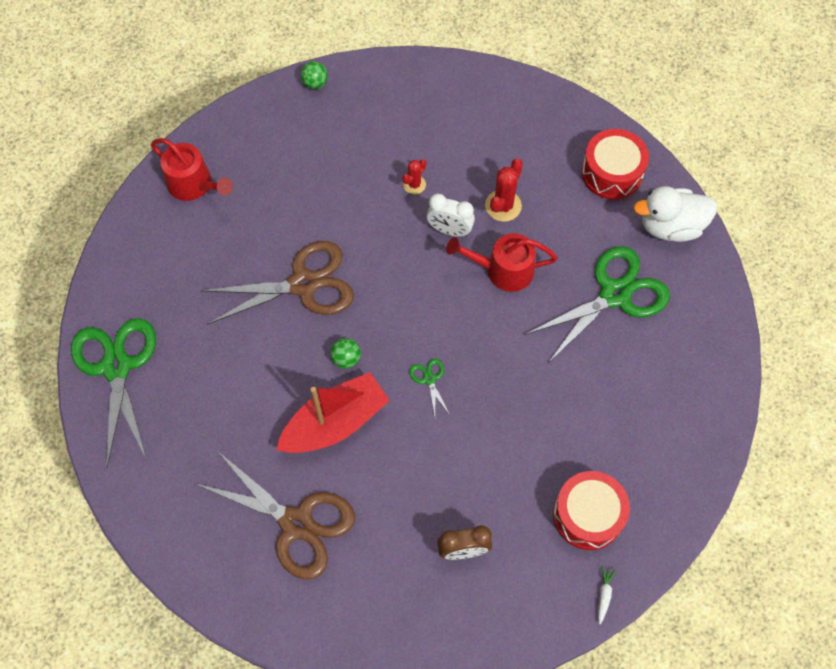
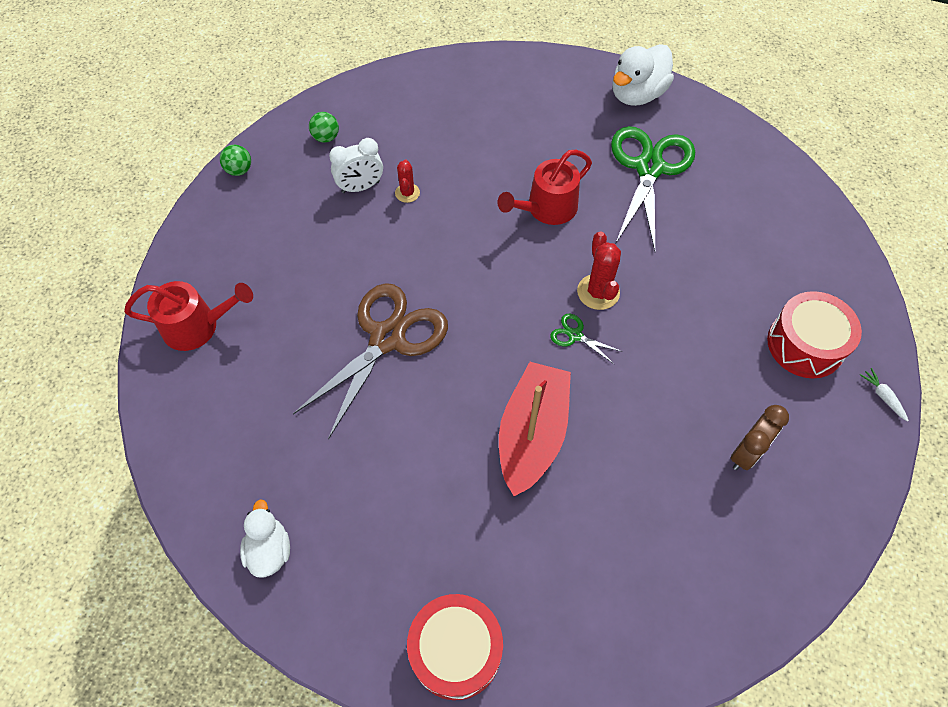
camera: 40 degrees left, 5 degrees down
(117, 367) = (269, 550): green scissors -> white duck
(296, 523) = (587, 552): brown scissors -> none
(346, 359) = (488, 372): green ball -> green ball (326, 137)
(449, 230) = (472, 208): white clock -> white clock (360, 187)
(503, 206) = (497, 161): red cactus -> red cactus (598, 292)
(612, 173) = (556, 85): red drum -> red drum (456, 650)

